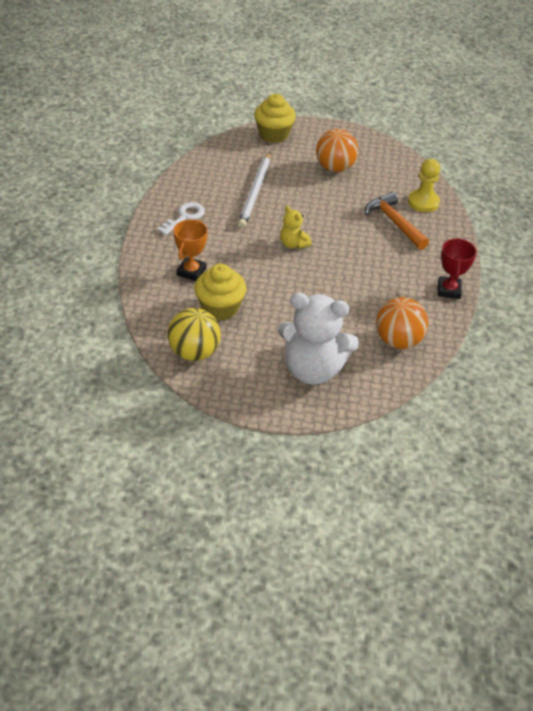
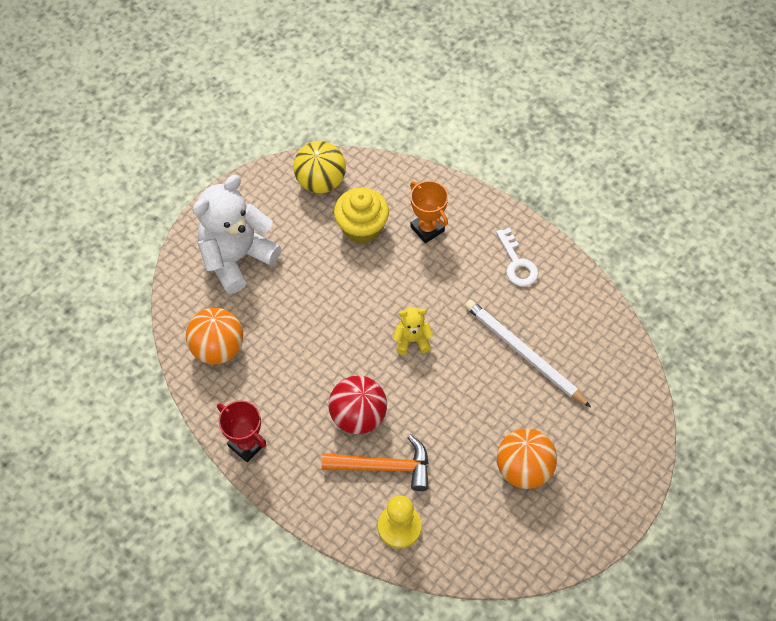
camera: 125 degrees right, 15 degrees up
(274, 134) = (633, 440): yellow cupcake -> none
(373, 247) = (358, 416): none -> red ball

